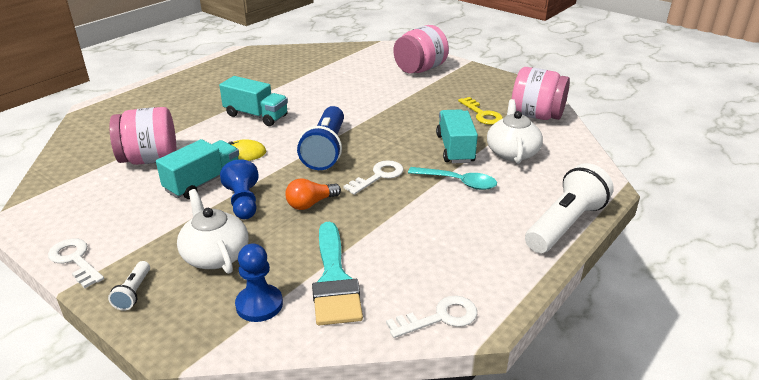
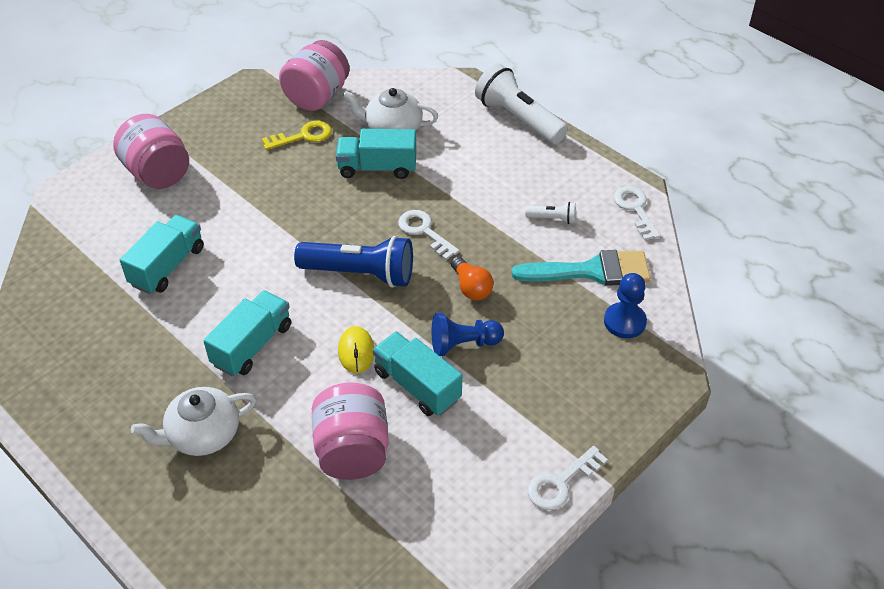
camera: 85 degrees left, 15 degrees up
(133, 293) = (611, 419): white flashlight -> white flashlight (552, 219)
(215, 255) = (555, 360): white teapot -> white teapot (203, 434)
(330, 82) = (167, 266): none -> turquoise truck
(458, 182) = (443, 174): turquoise spoon -> none

